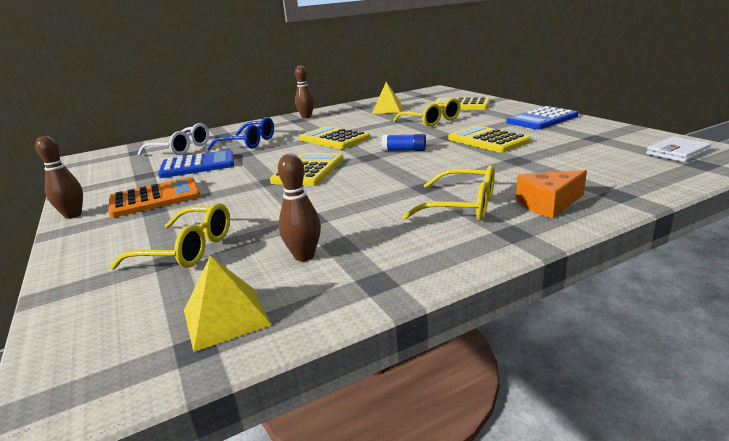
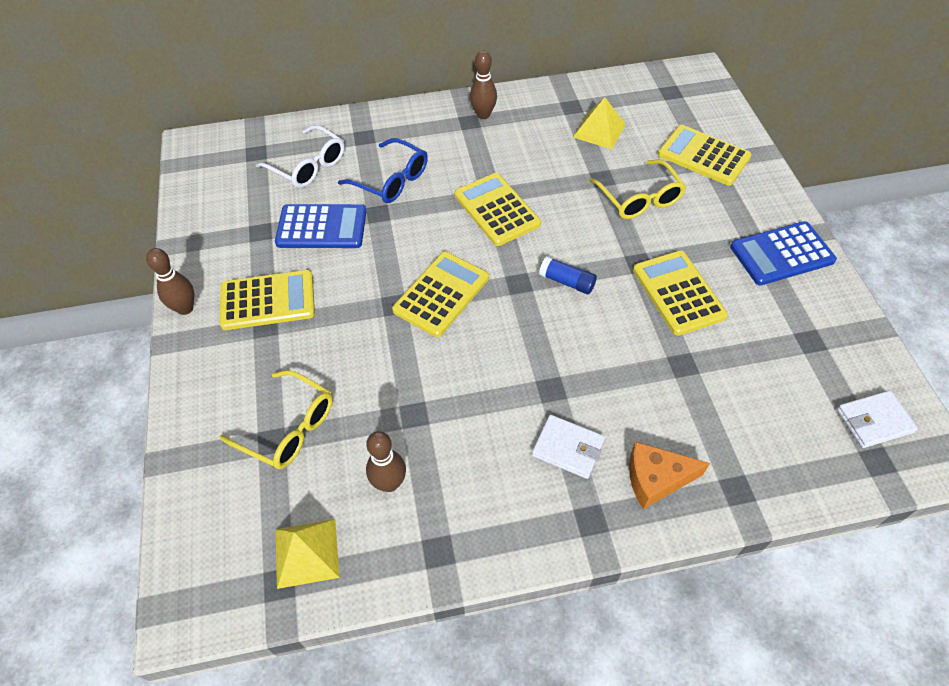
camera: 15 degrees right, 30 degrees up
(155, 198) = (268, 301): orange calculator -> yellow calculator
(461, 206) = (568, 448): yellow glasses -> white wallet

